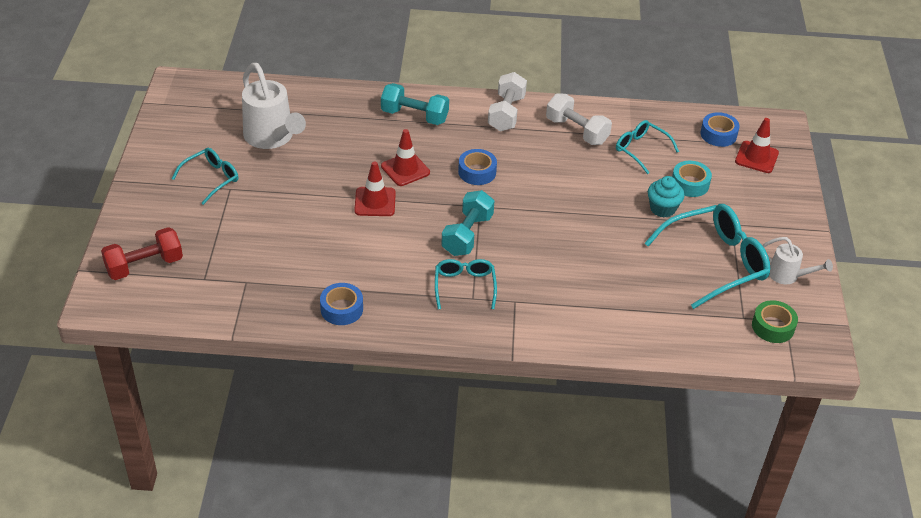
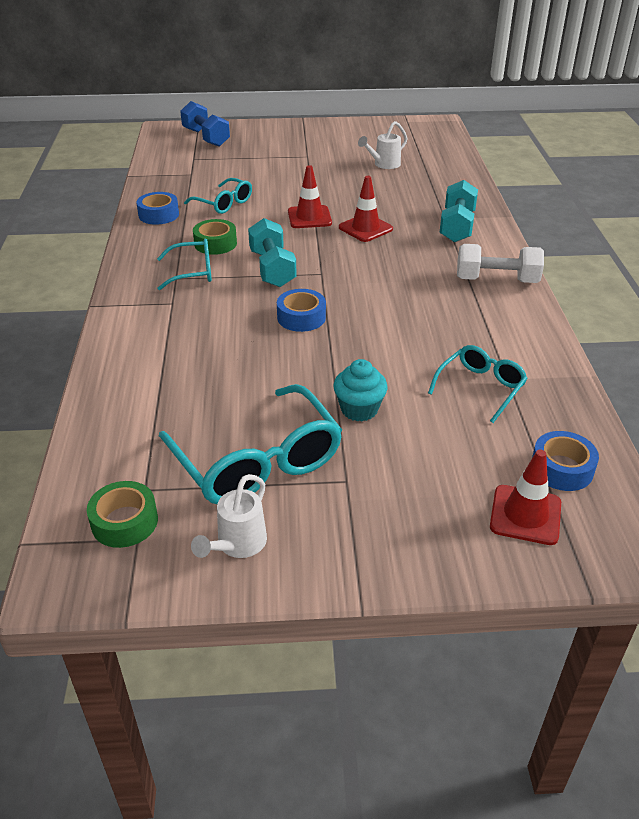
camera: 85 degrees right, 5 degrees down
(144, 265) = (206, 138): red dumbbell -> blue dumbbell
(211, 179) = (316, 148): turquoise glasses -> turquoise glasses (223, 203)
(272, 137) = (384, 164): white watering can -> white watering can, size x0.55
(413, 269) = (215, 244): none -> green tape
(467, 235) = (272, 269): turquoise dumbbell -> turquoise dumbbell turned 60 degrees clockwise
(477, 172) = (378, 268): blue tape -> blue tape (301, 317)
(577, 131) = (492, 332): white dumbbell -> none
(690, 184) = (424, 436): turquoise tape -> none

